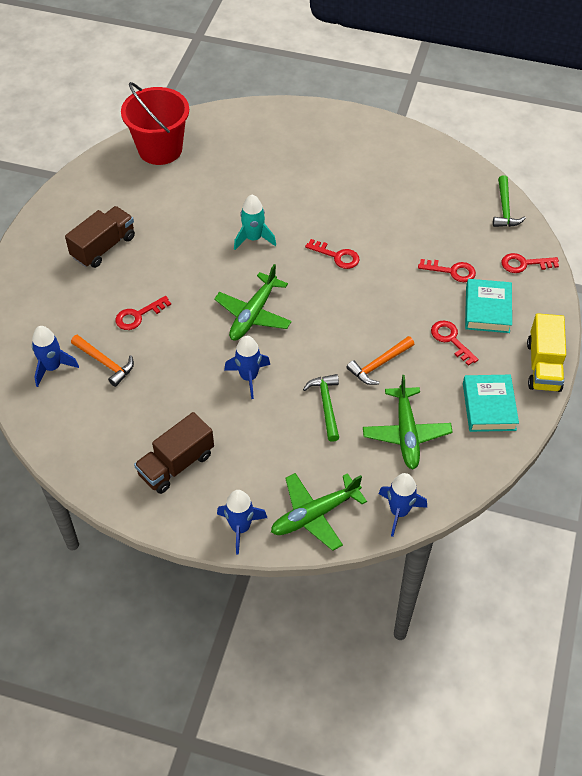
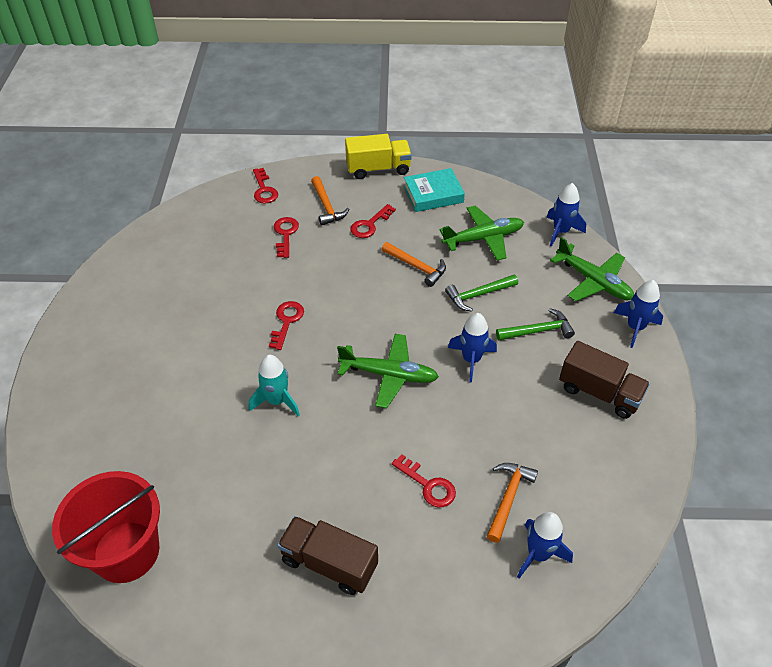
camera: 105 degrees left, 5 degrees down
(487, 309) = (326, 206): turquoise book -> orange hammer
(504, 209) = (193, 209): green hammer -> green hammer (538, 331)

